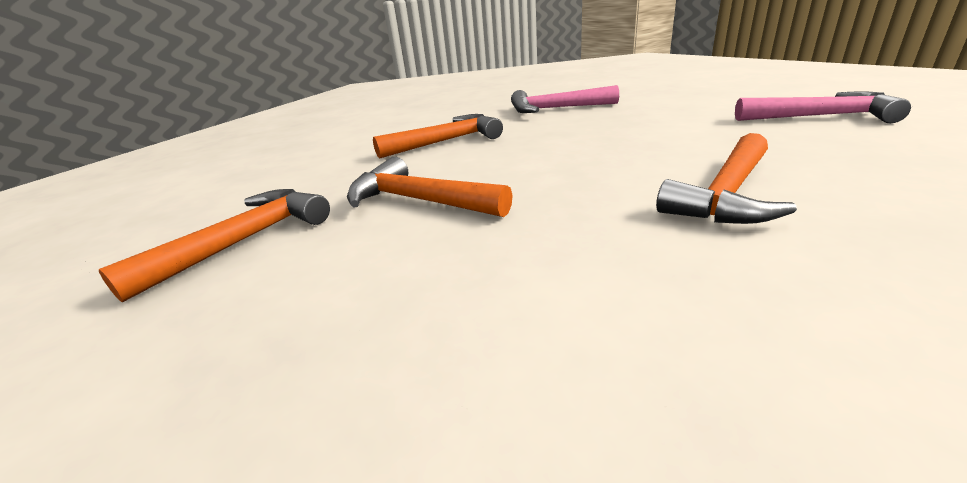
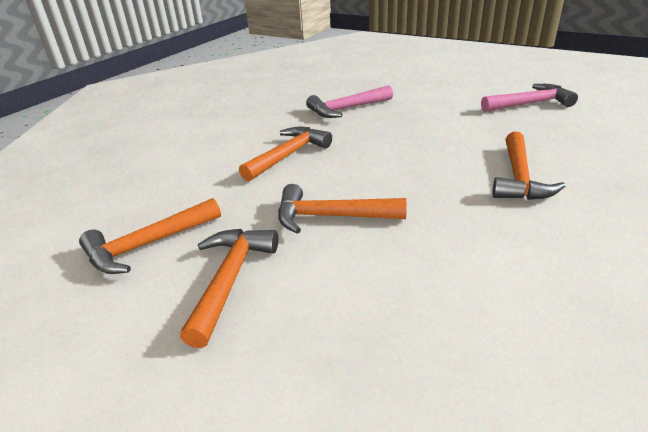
camera: 25 degrees left, 5 degrees up
(224, 197) = (147, 245): none -> orange hammer

